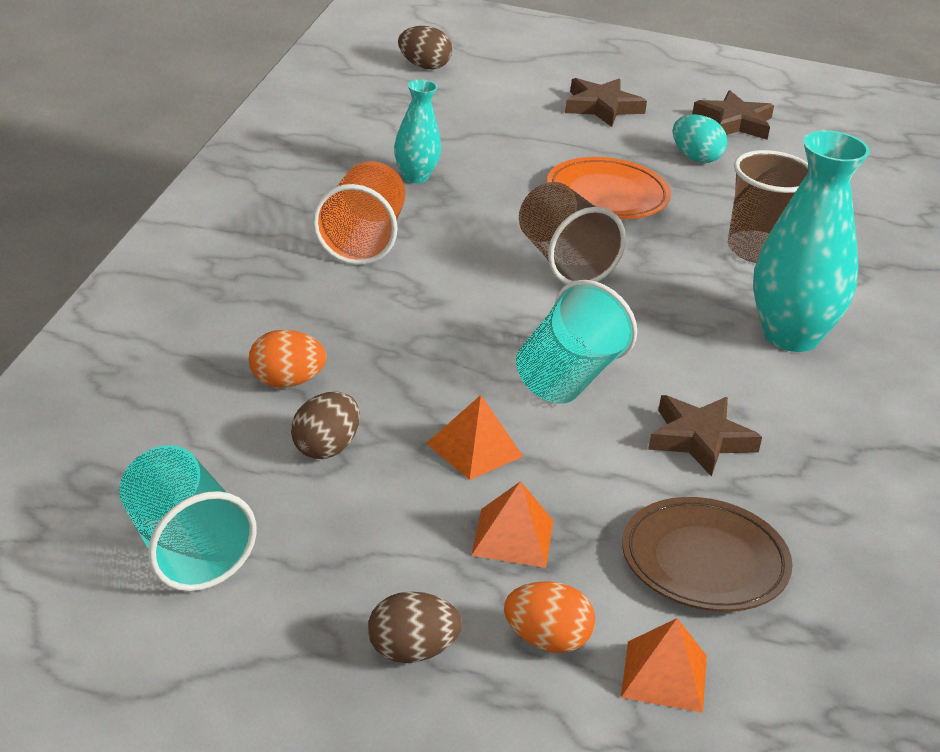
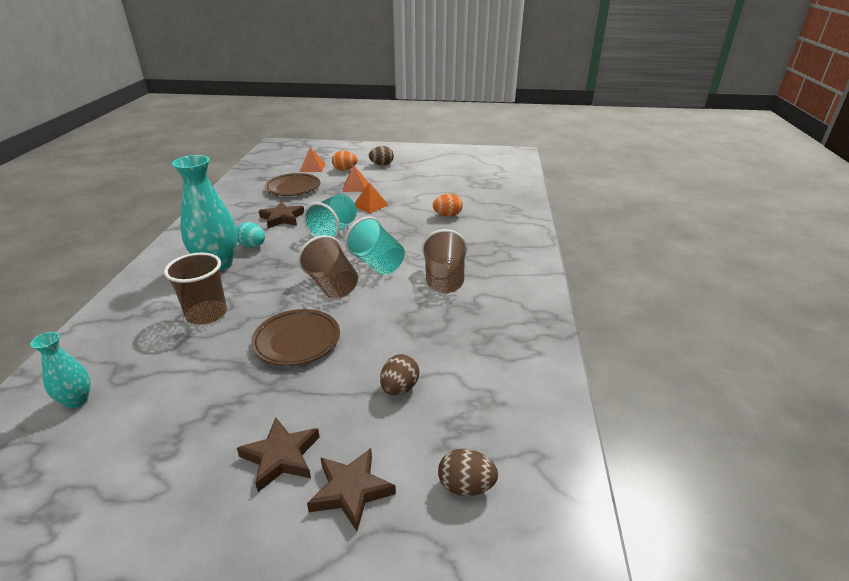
camera: 175 degrees right, 0 degrees up
(182, 550) = (453, 174): turquoise cup -> turquoise cup (377, 264)
(325, 448) = (423, 199): brown egg -> brown egg (399, 388)
(362, 241) = (444, 279): orange cup -> brown cup
(415, 177) = (429, 331): turquoise vase -> turquoise vase (77, 400)
(607, 196) = (297, 341): orange plate -> brown plate
(695, 158) = (212, 398): turquoise egg -> turquoise egg (252, 246)
(734, 122) = (147, 465): brown star -> brown star (351, 490)

